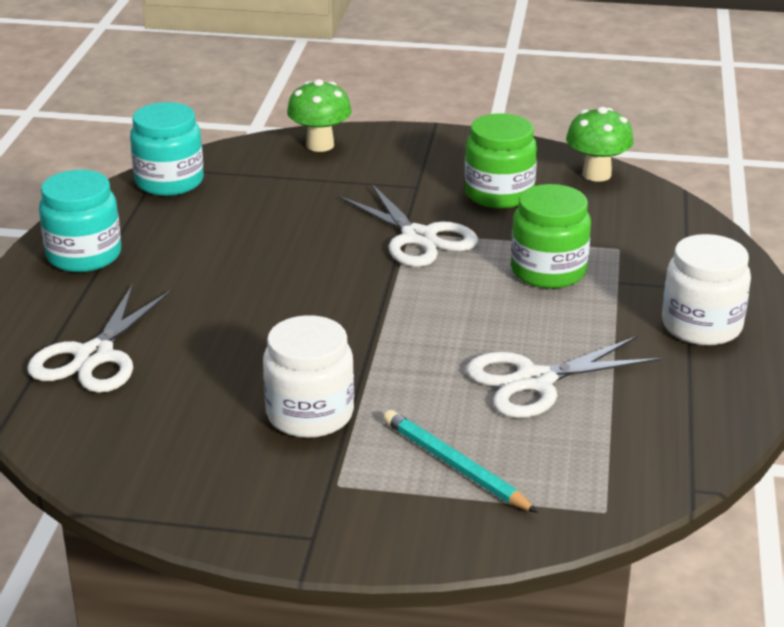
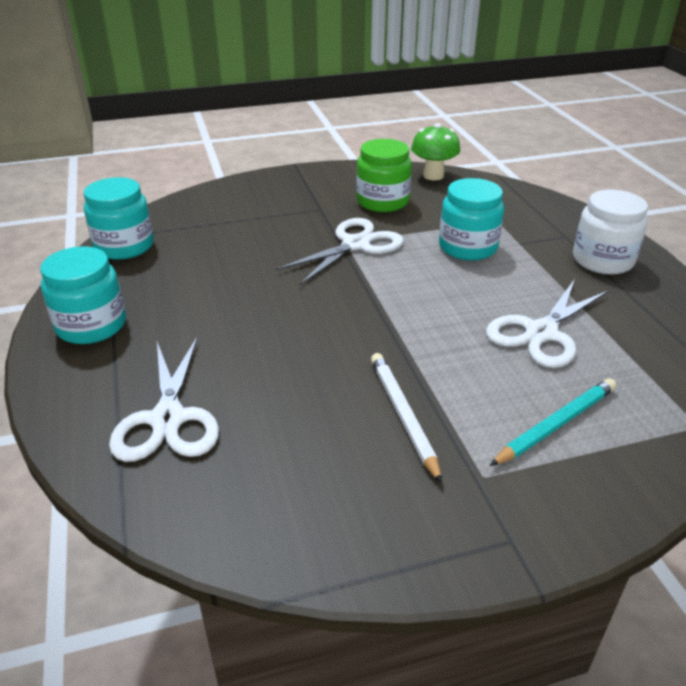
camera: 25 degrees left, 5 degrees up
(310, 414) = (403, 415): white jar -> white pencil
(320, 145) = (224, 194): green mushroom -> none
(418, 238) = (355, 245): white scissors -> white scissors turned 75 degrees counterclockwise
(454, 465) = (556, 424): turquoise pencil -> turquoise pencil turned 120 degrees clockwise
(548, 271) = (467, 247): green jar -> turquoise jar

